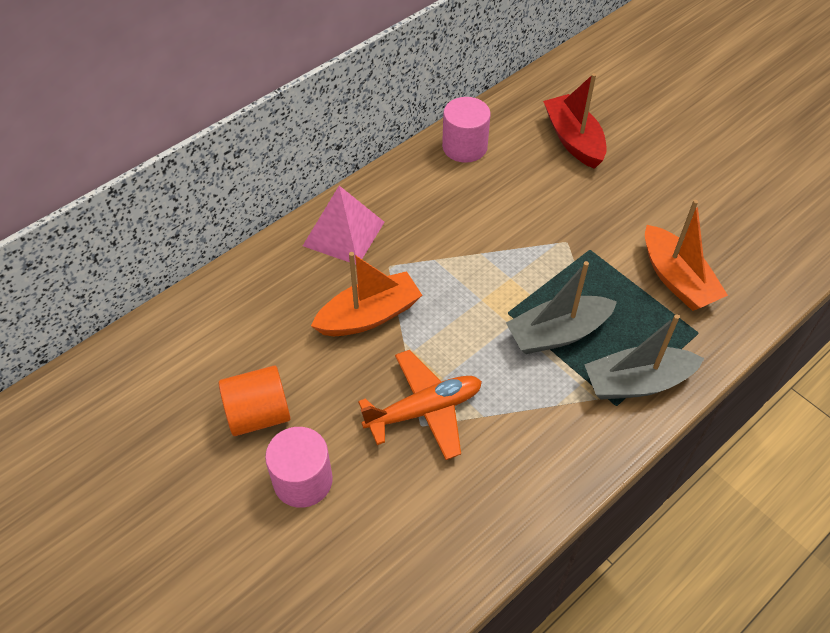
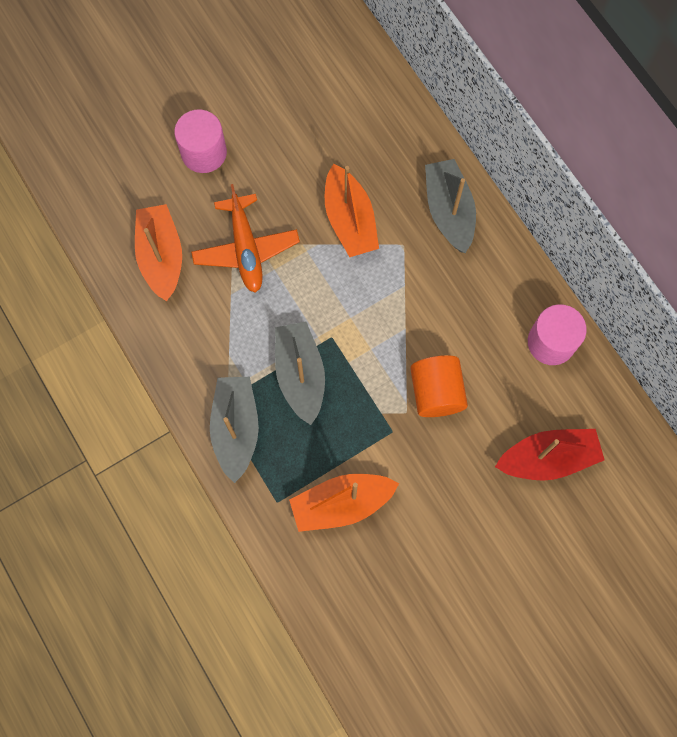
camera: 100 degrees right, 20 degrees up
(259, 414) = (268, 126): orange cylinder -> orange cylinder (436, 392)
(344, 233) = (448, 211): pink pyramid -> grey boat
(454, 502) = (161, 256): none -> orange boat

